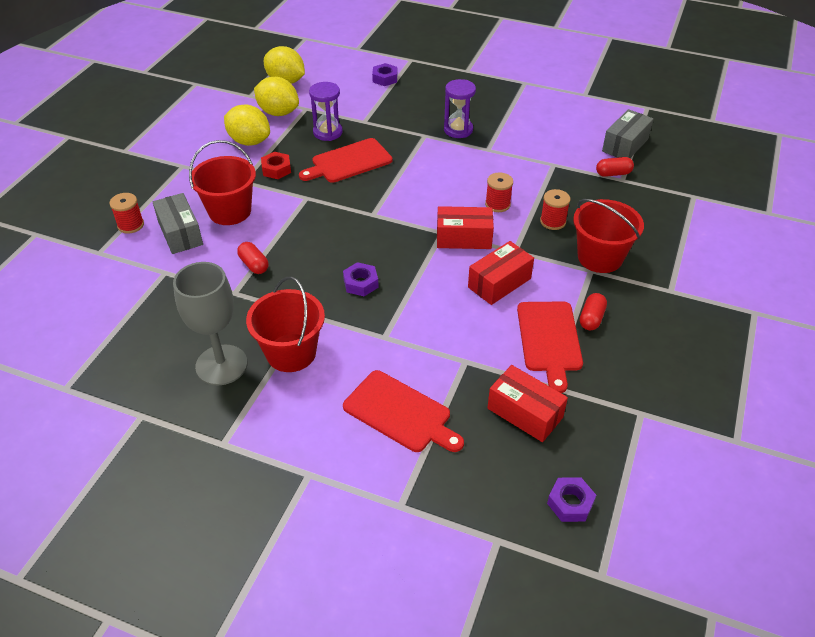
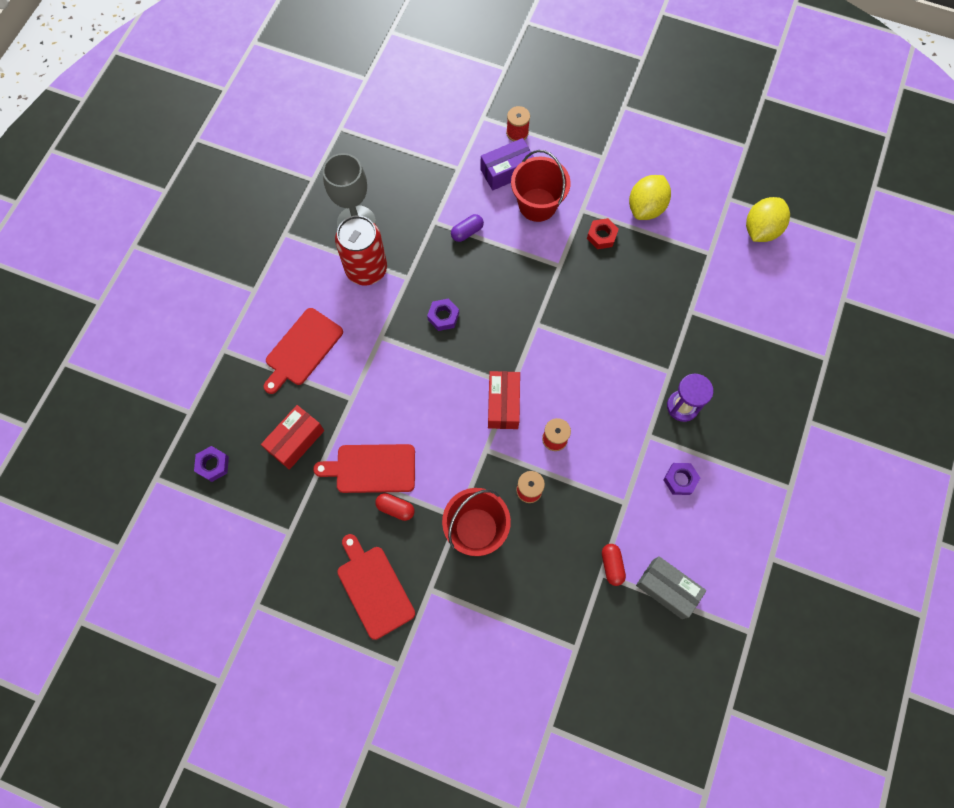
camera: 90 degrees right, 25 degrees up
(180, 233) = (507, 171): grey box -> purple box
(254, 265) = (467, 232): red capsule -> purple capsule
(278, 112) = (699, 228): yellow lemon -> none
(291, 353) = (366, 269): red bucket -> red can
(327, 132) = (667, 277): purple hourglass -> none
(349, 162) = (617, 299): red cutting board -> red cutting board (374, 588)
(385, 78) = (779, 330): purple nut -> purple nut (680, 480)
(499, 283) = (442, 432): red box -> none

